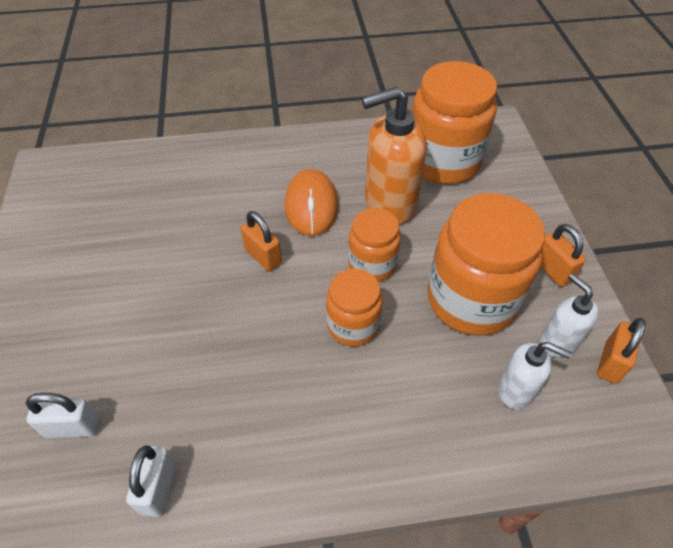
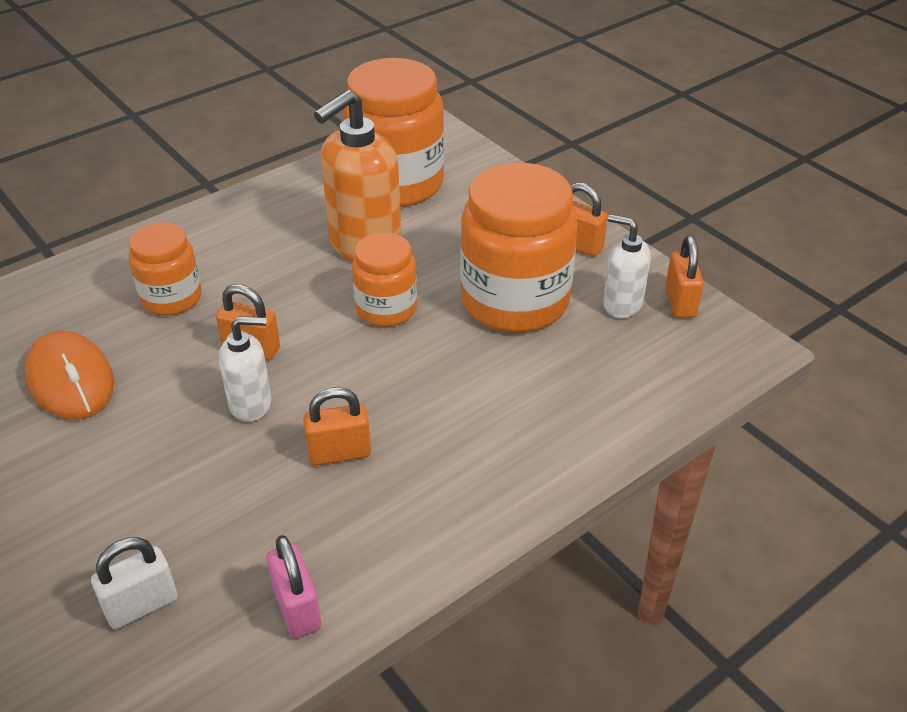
camera: 30 degrees left, 10 degrees down
(159, 488) = (297, 608): white padlock -> pink padlock
(266, 371) = (339, 453): none -> orange padlock
(311, 205) = (272, 278): orange mouse -> orange mouse (70, 380)
(353, 325) = (406, 372): orange jar -> orange jar (171, 298)
(516, 390) = (609, 360): white soap dispenser -> white soap dispenser (251, 404)

